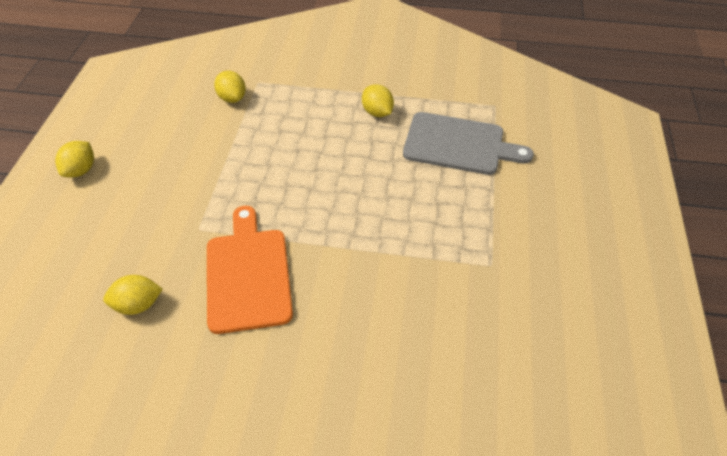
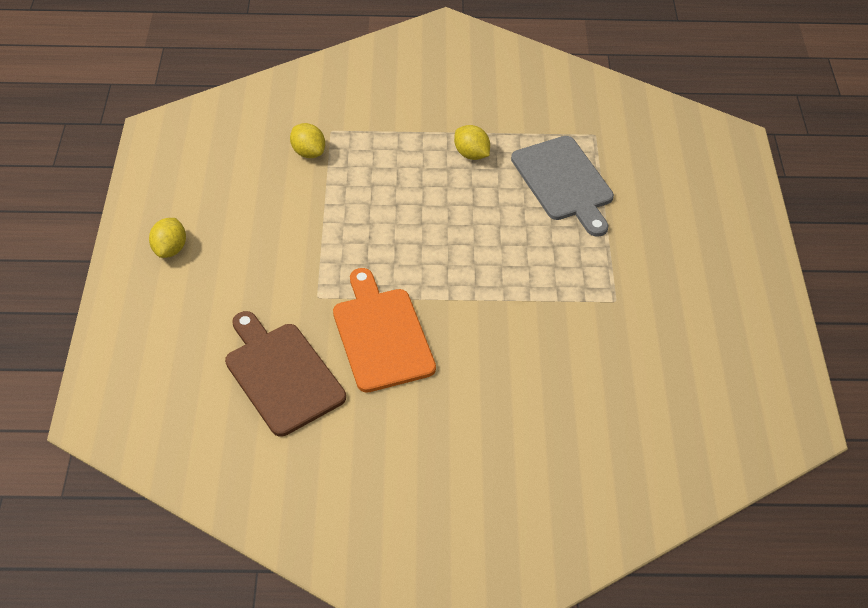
camera: 10 degrees left, 0 degrees up
(138, 304) = (282, 375): yellow lemon -> brown cutting board
(458, 144) = (564, 182): grey cutting board -> grey cutting board turned 60 degrees clockwise

